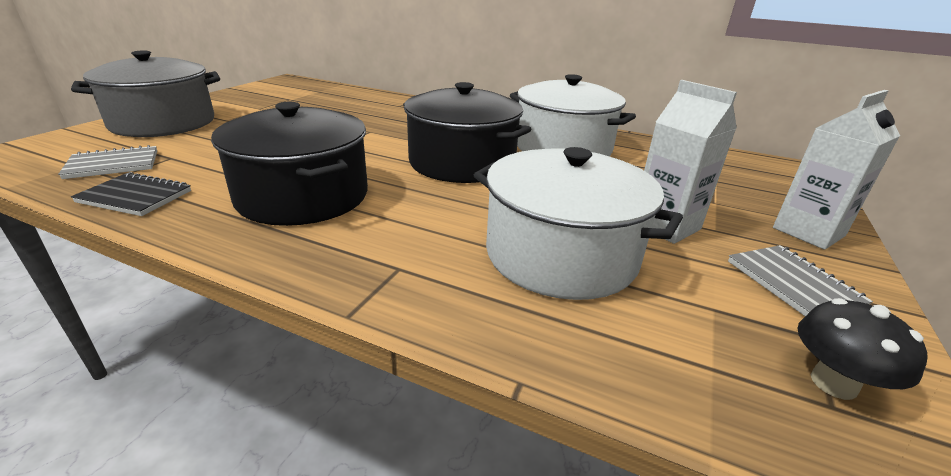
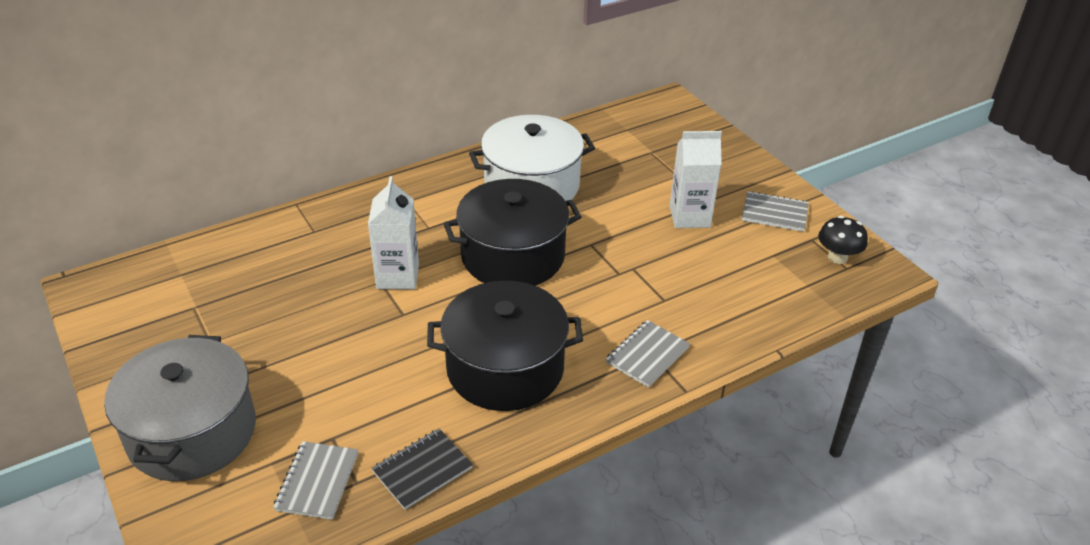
camera: 55 degrees left, 10 degrees up
(393, 266) = (647, 355): none -> grey notebook
(560, 255) = (687, 279): white pot -> none
(808, 232) = (738, 167): white carton -> white carton (397, 276)

